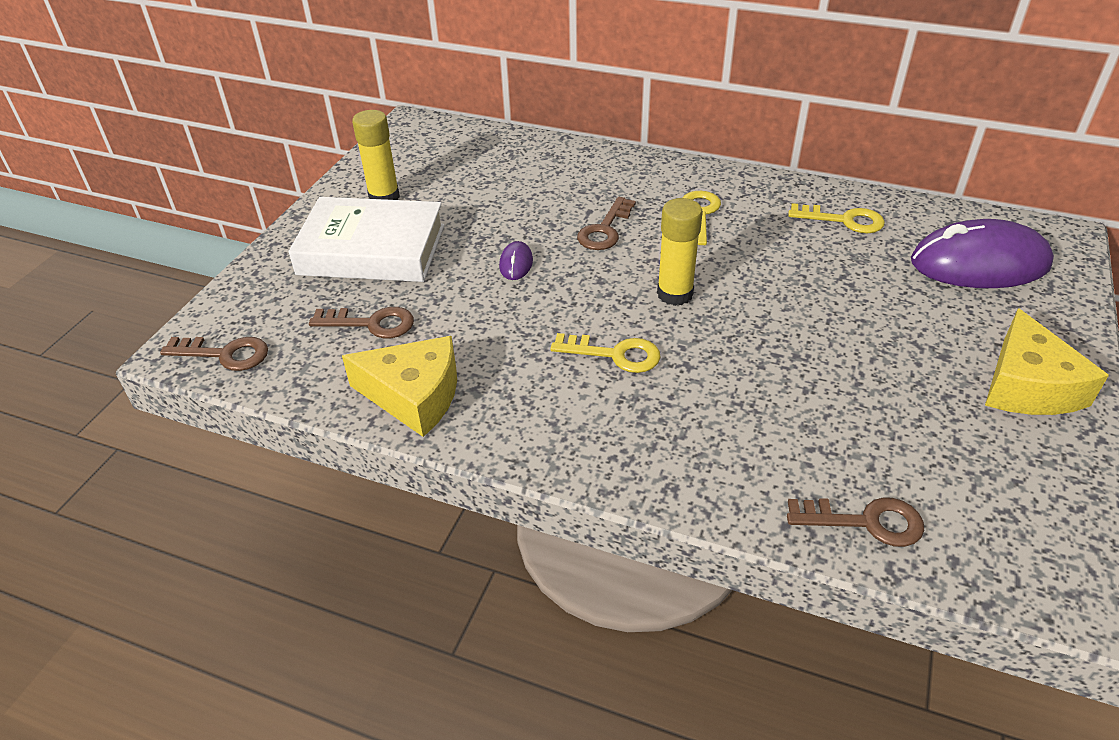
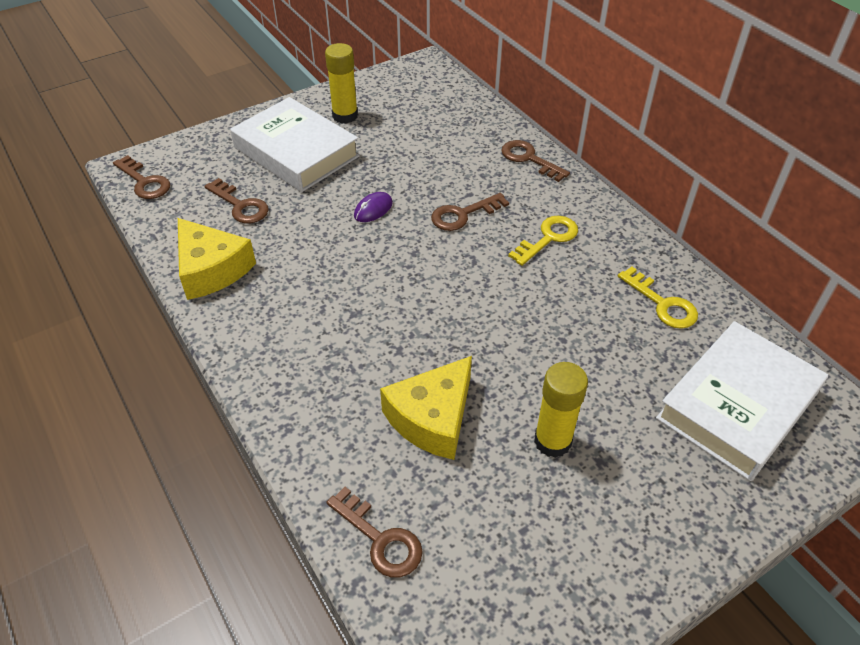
camera: 35 degrees right, 5 degrees up
(606, 161) = (529, 159): none -> brown key
(615, 354) = (360, 313): yellow key -> none
(675, 294) = (453, 292): yellow glue stick -> yellow glue stick (552, 441)
(979, 263) = (737, 405): purple mouse -> white book
(1028, 386) = (640, 529): yellow cheese -> yellow cheese (432, 418)

